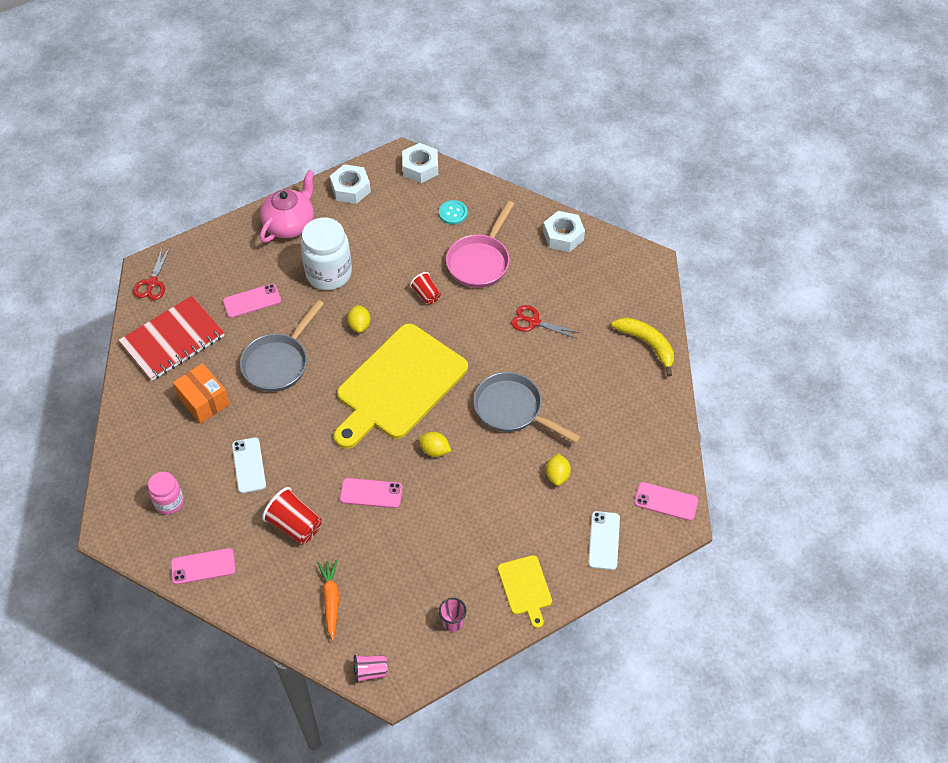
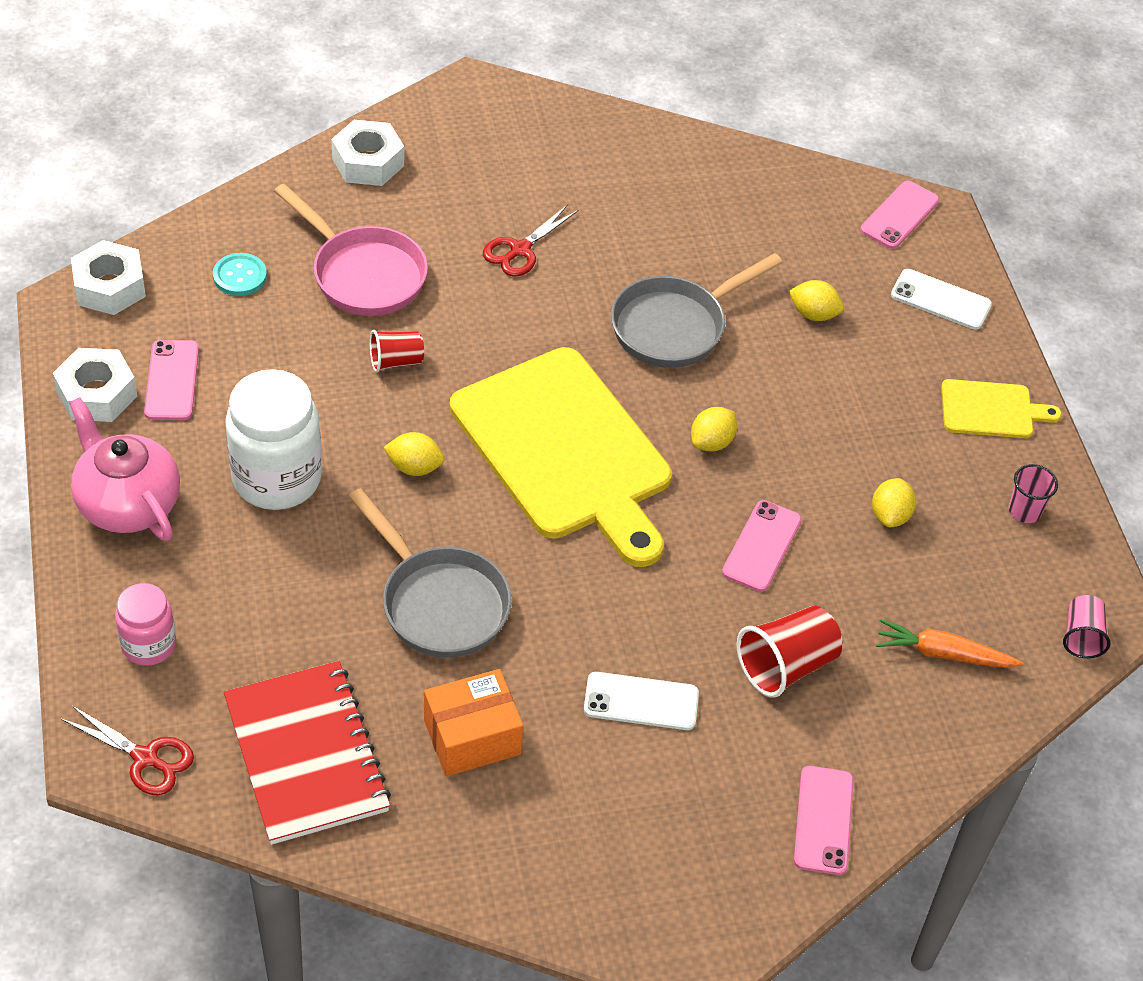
camera: 75 degrees left, 5 degrees down
(169, 502) = (672, 843): pink jar -> pink jar (149, 645)
(252, 301) = (278, 607): pink phone -> pink phone (172, 380)
(419, 551) = (890, 515): none -> yellow lemon
(647, 344) = (623, 142): yellow banana -> none

